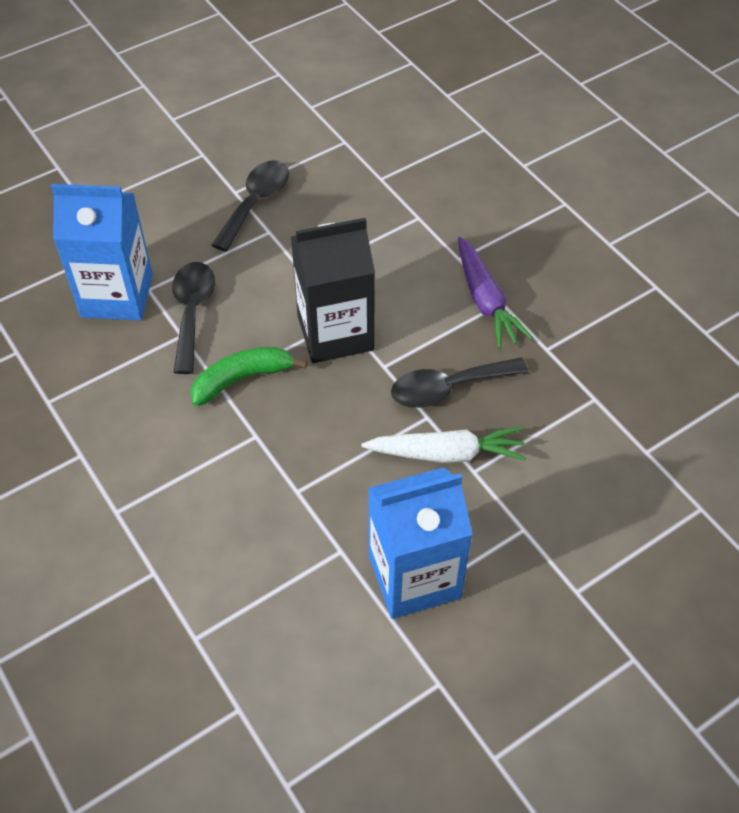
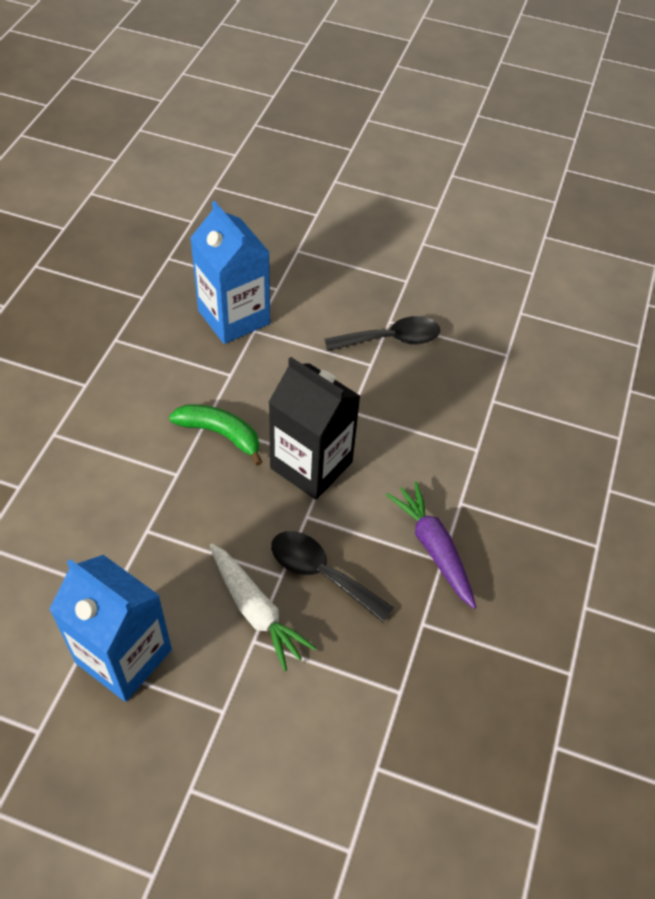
camera: 50 degrees right, 0 degrees up
(192, 312) = (255, 367): black spoon -> none
(486, 301) = (433, 548): purple carrot -> purple carrot turned 120 degrees clockwise

